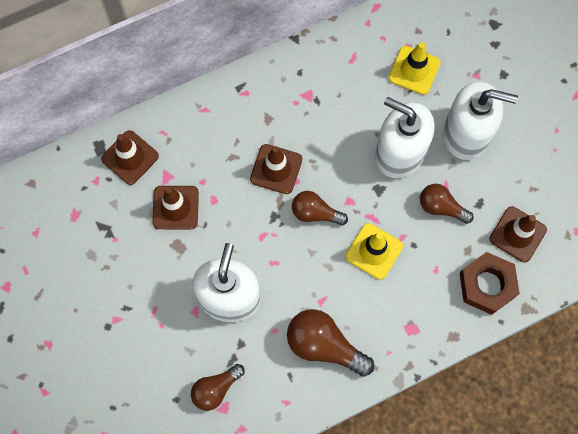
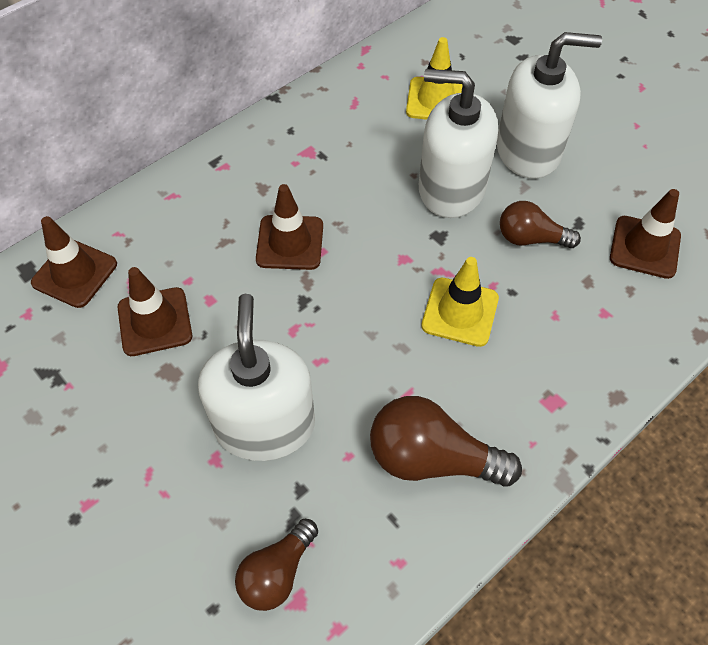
camera: 15 degrees left, 15 degrees down
(315, 213) = (361, 283): brown light bulb -> none
(487, 285) = (633, 318): brown nut -> none

